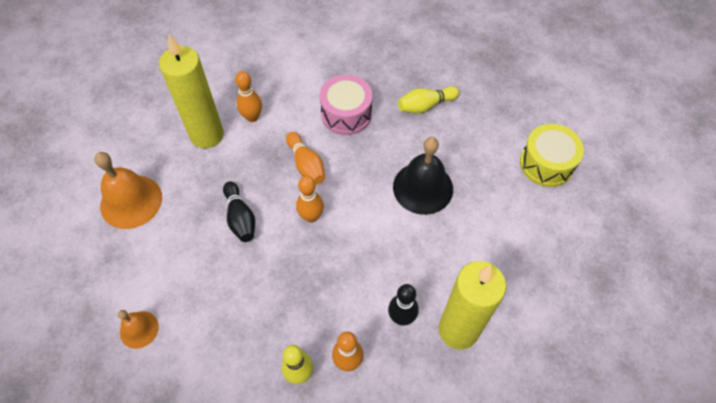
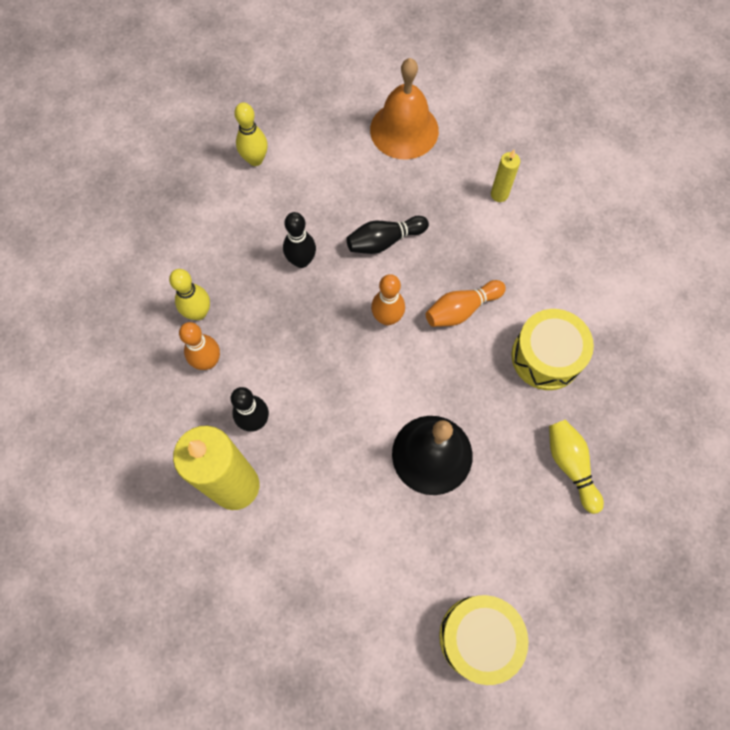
camera: 90 degrees right, 10 degrees up
(139, 329) = (255, 159): orange bell -> yellow bowling pin
(207, 135) = (499, 194): yellow candle -> yellow candle, size x0.43
(252, 117) = (531, 242): orange bowling pin -> none
(253, 284) = (301, 261): none -> black bowling pin
(346, 114) = (546, 357): pink drum -> yellow drum

